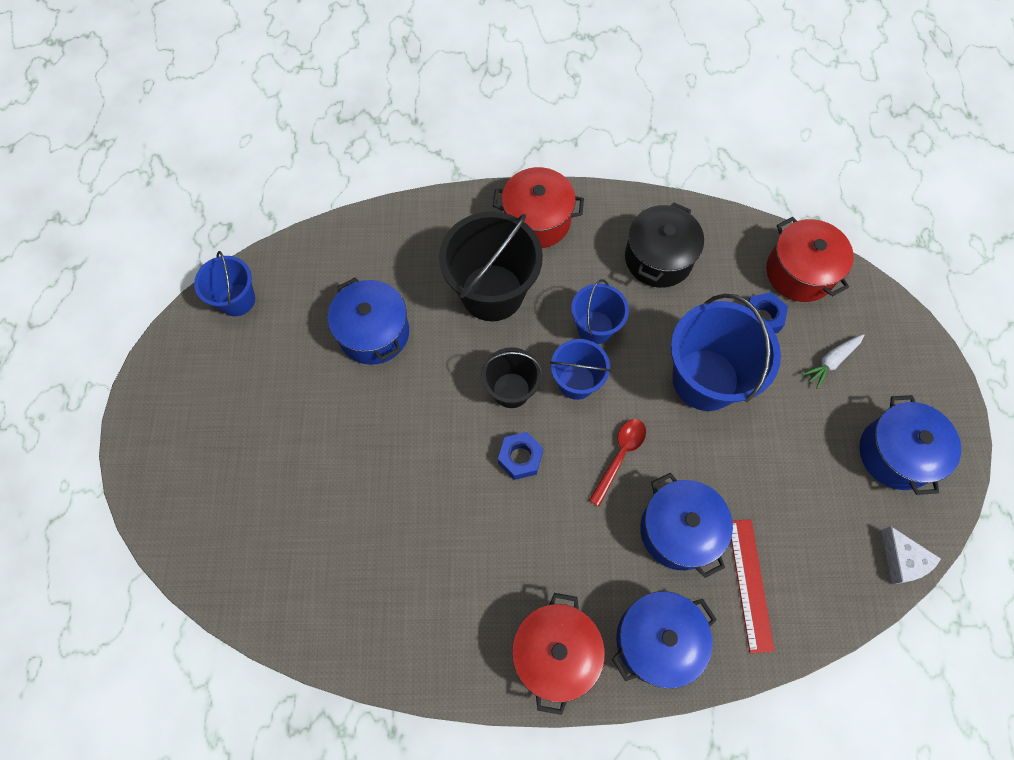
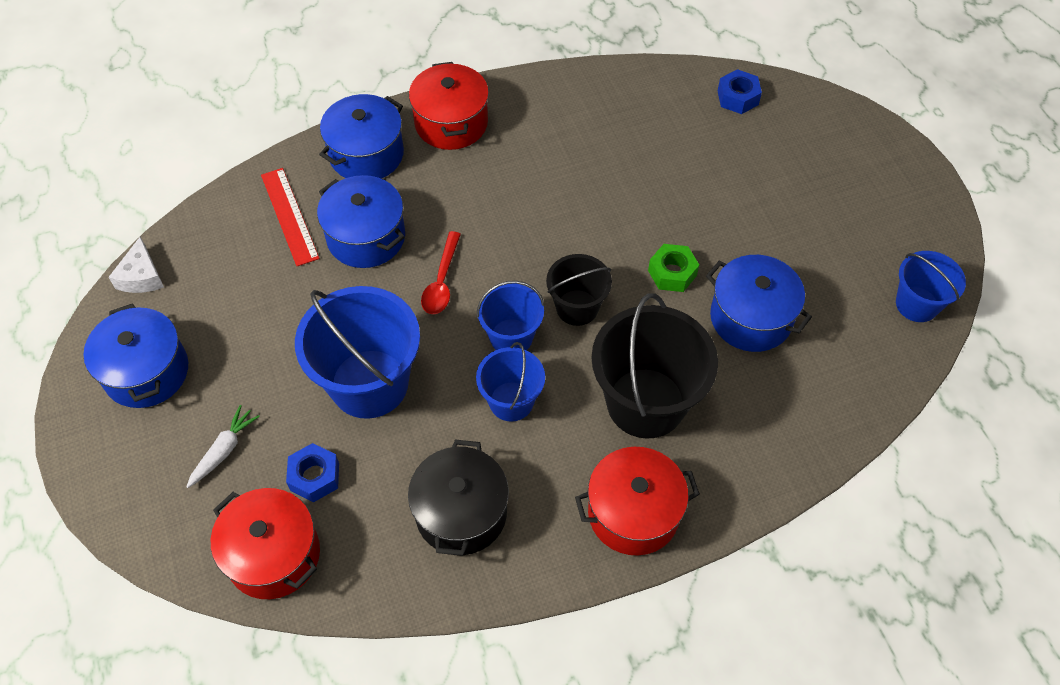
camera: 160 degrees right, 10 degrees down
(416, 395) = (672, 273): none -> green nut
(520, 458) = (541, 250): blue nut -> blue nut (737, 97)
(902, 560) = (141, 276): white cheese -> white cheese turned 135 degrees counterclockwise

